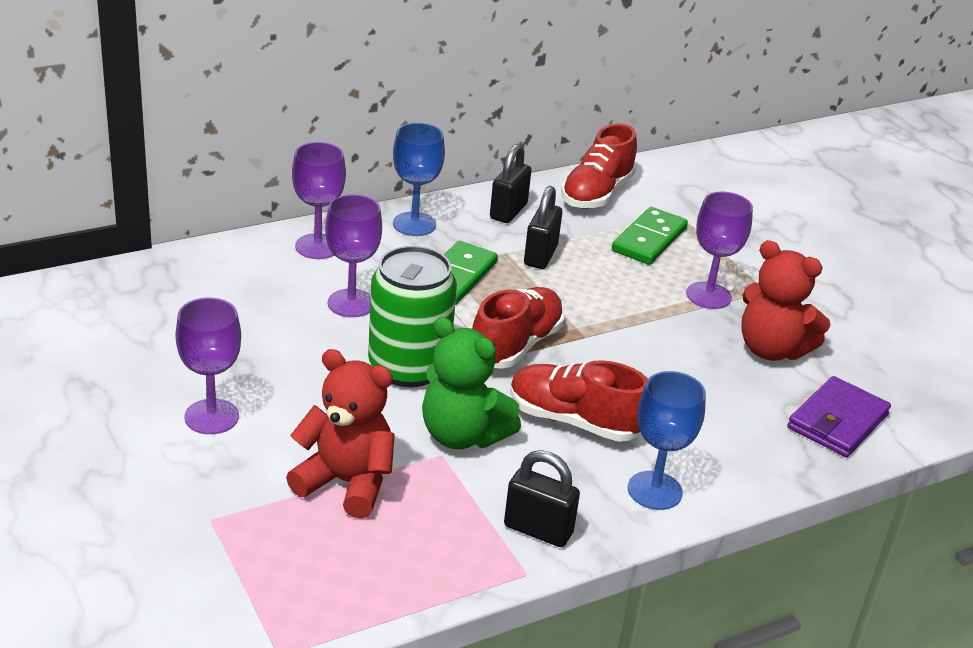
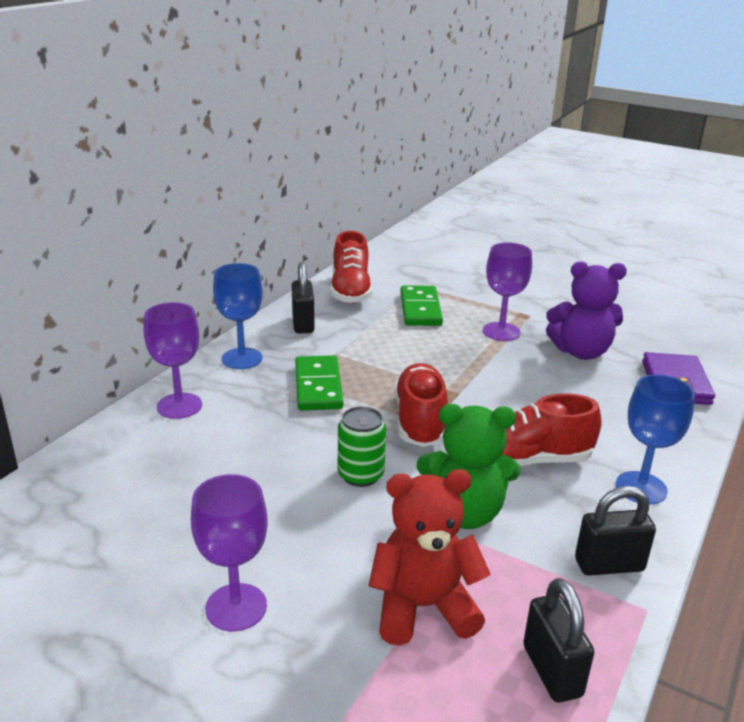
camera: 30 degrees left, 5 degrees down
(351, 303) = (257, 442): purple goblet -> none
(408, 367) = (360, 475): green can -> green can, size x0.58
(540, 256) = (361, 347): black padlock -> black padlock (552, 671)
(771, 350) = (581, 352): red teddy bear -> purple teddy bear

